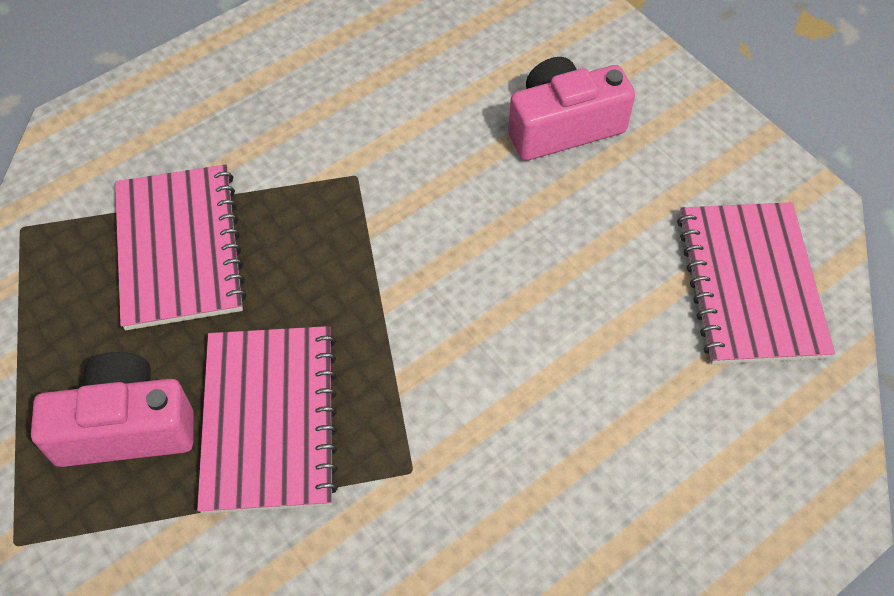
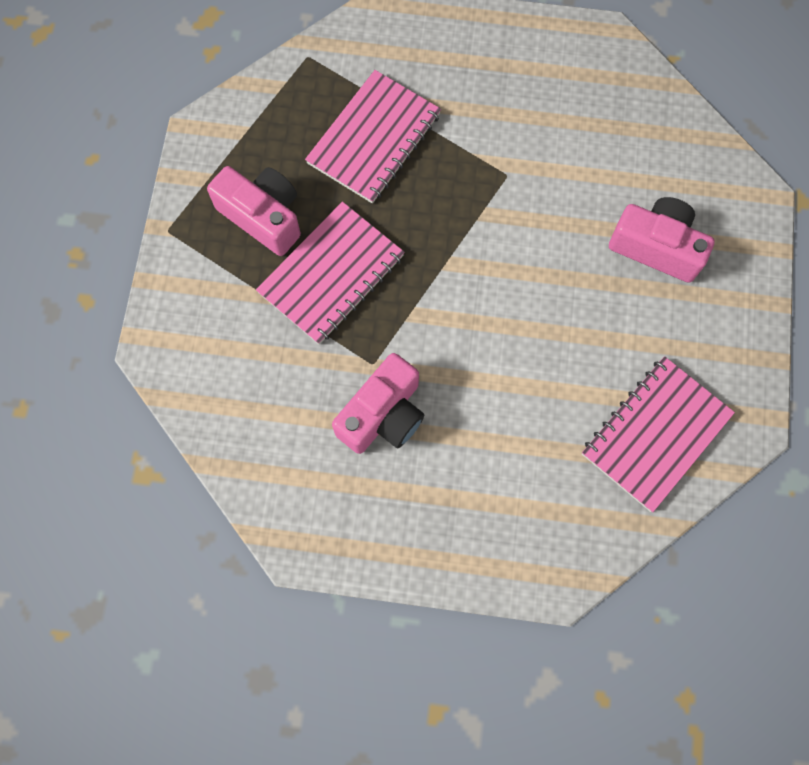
camera: 45 degrees right, 15 degrees up
(480, 514) = (383, 415): none -> pink camera

